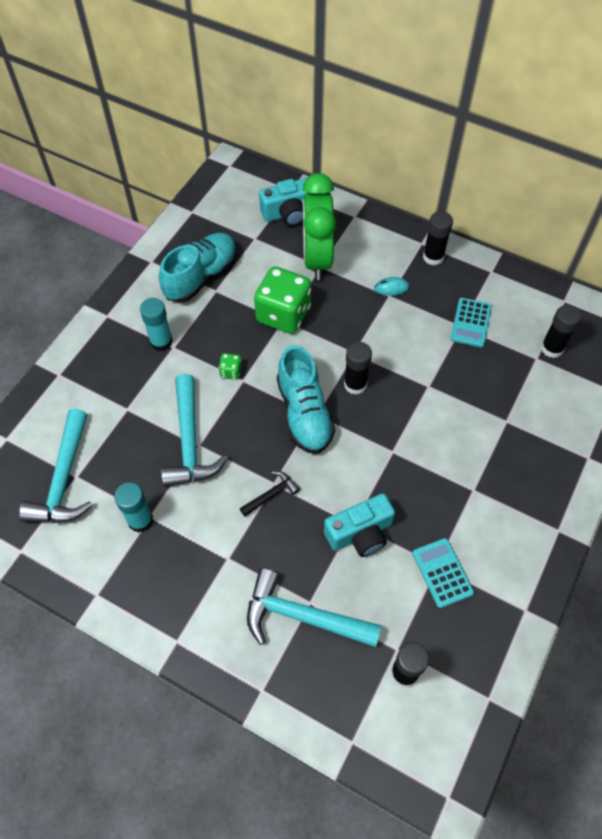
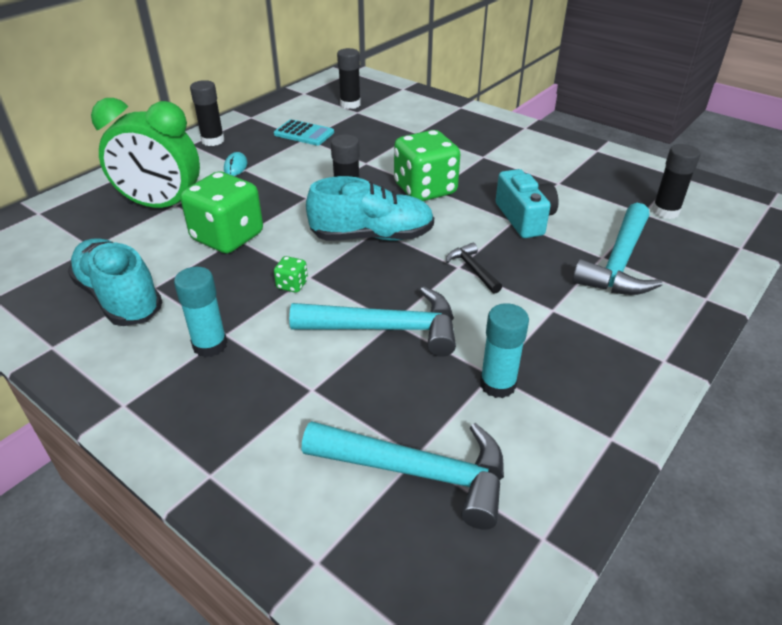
camera: 80 degrees left, 20 degrees down
(289, 213) = (74, 218): turquoise camera -> none
(391, 443) = (425, 189): none -> green dice
(442, 573) = (565, 181): turquoise calculator -> none

